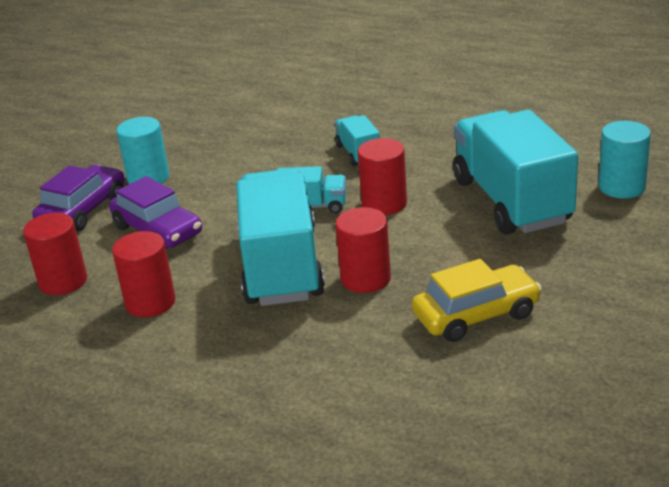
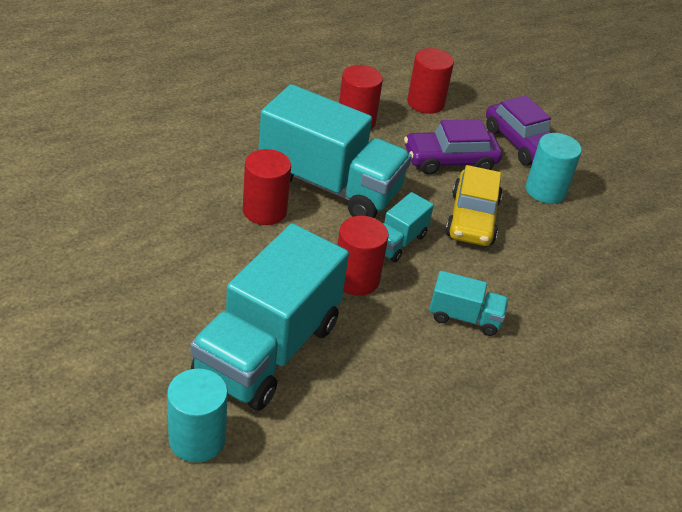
camera: 115 degrees right, 10 degrees up
(476, 315) = (156, 230): yellow car -> yellow car (472, 218)
(511, 201) = (268, 350): turquoise truck -> turquoise truck turned 105 degrees clockwise

